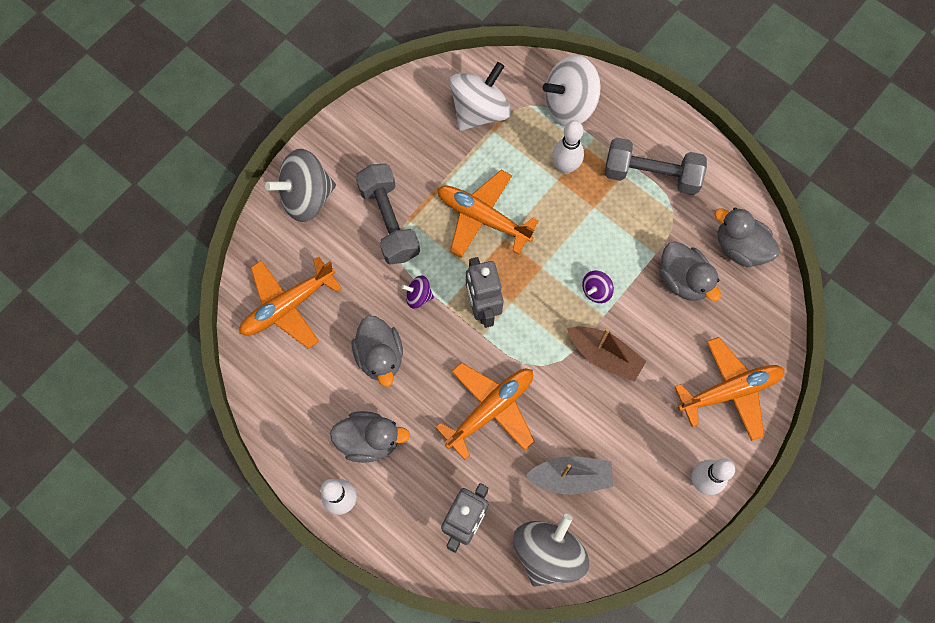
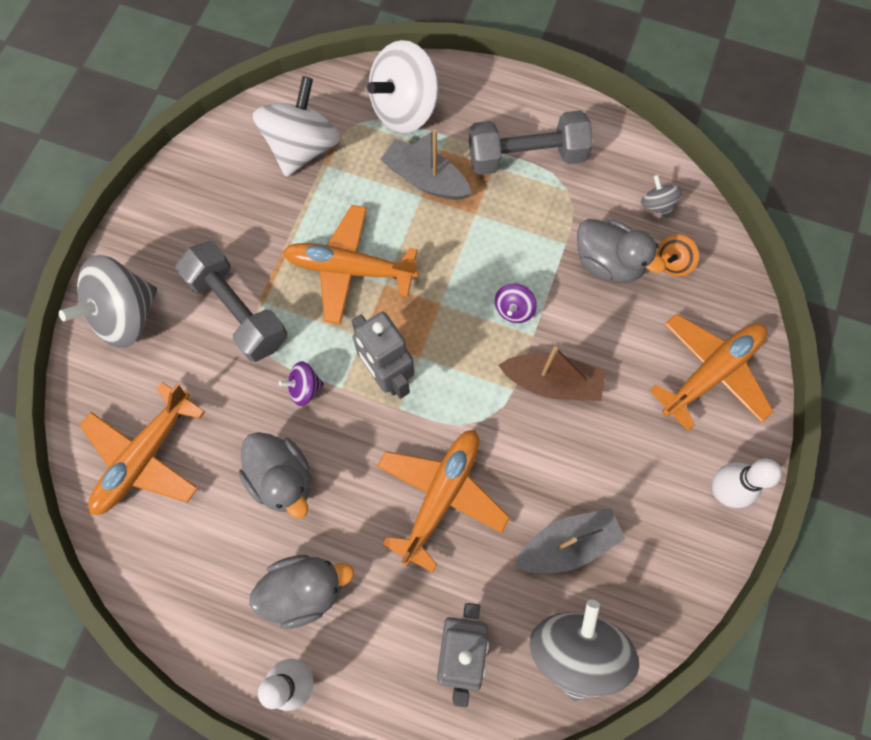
camera: 20 degrees left, 0 degrees up
(565, 167) = (425, 179): white bowling pin -> grey boat
(734, 297) = (672, 262): none -> orange spinning top
(740, 247) = (657, 205): grey duck -> grey spinning top

